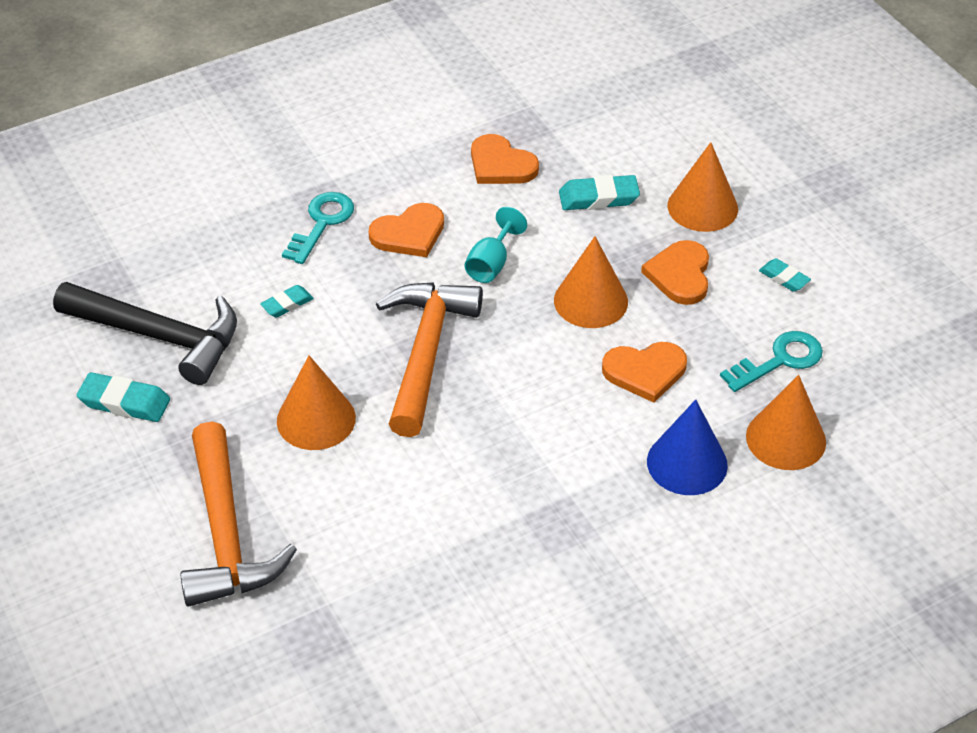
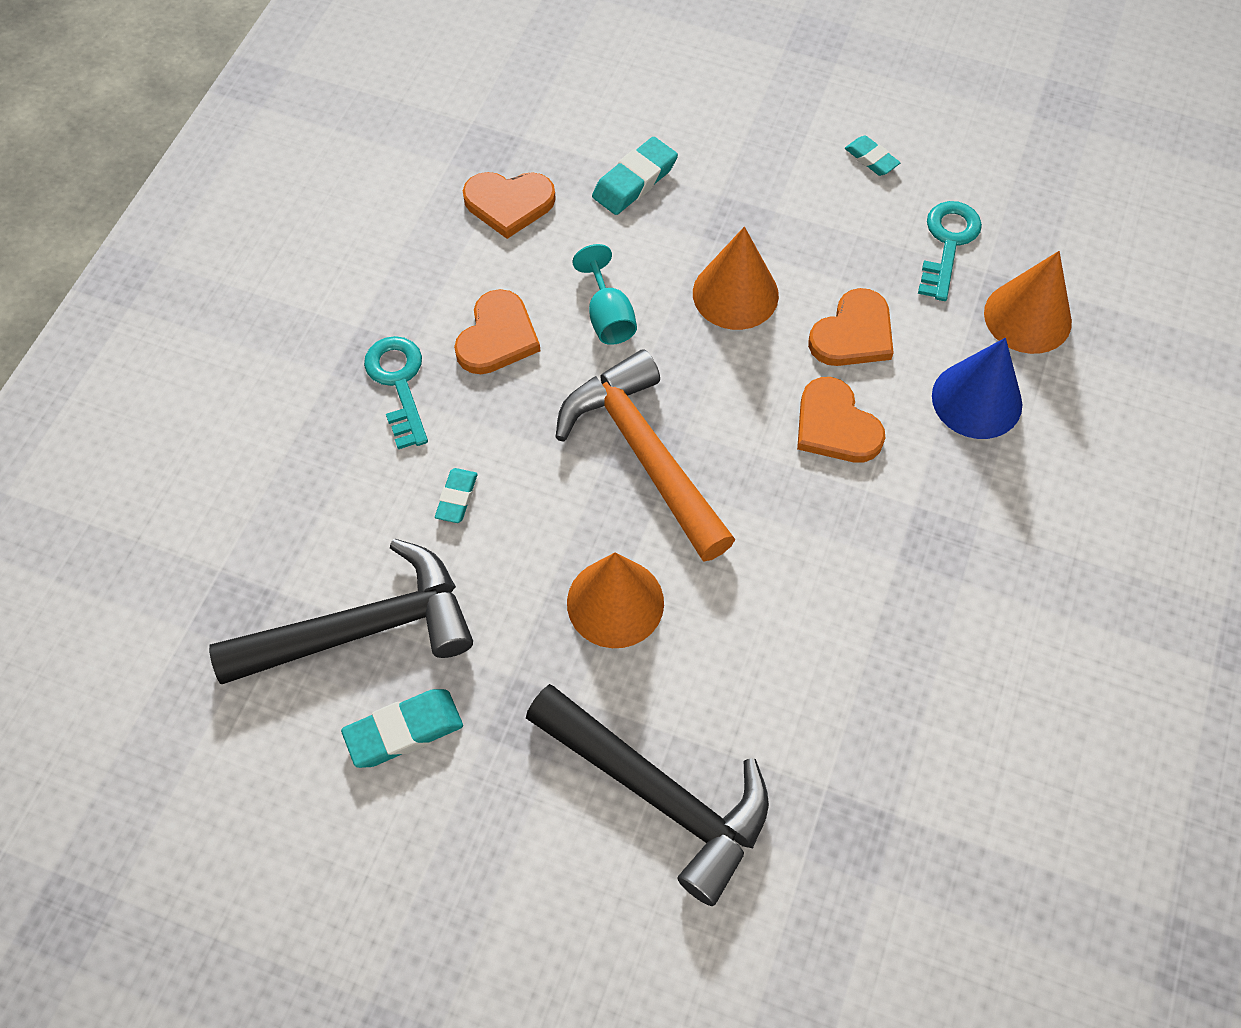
camera: 40 degrees left, 15 degrees up
(226, 534) = (659, 794): orange hammer -> black hammer
(680, 275) = (784, 214): orange heart -> orange heart (835, 425)
(702, 207) = (734, 131): orange cone -> none
(784, 278) = (871, 159): turquoise eraser -> turquoise eraser turned 45 degrees clockwise

